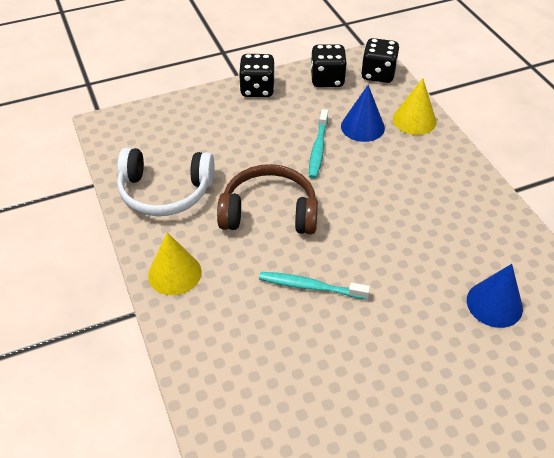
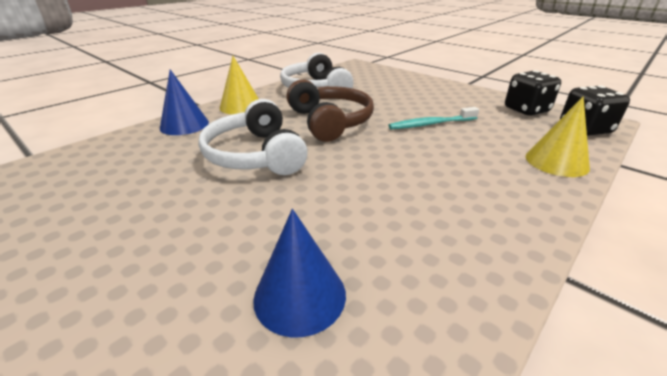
camera: 65 degrees right, 15 degrees down
(257, 89) = (462, 90): black dice -> none
(310, 286) = (255, 155): turquoise toothbrush -> white headphones
(362, 127) = (494, 137): blue cone -> blue cone (184, 125)

